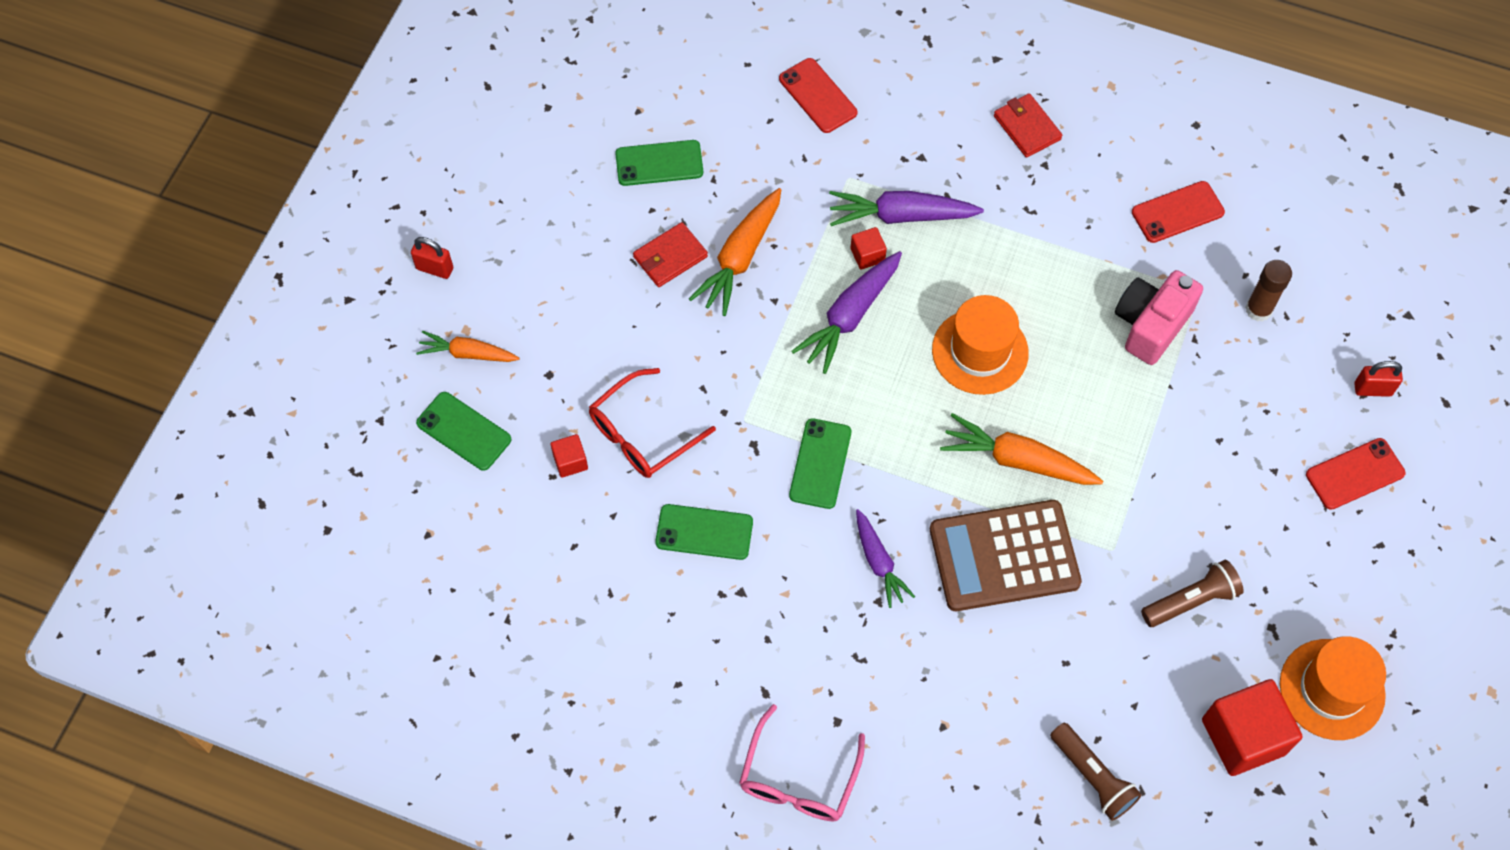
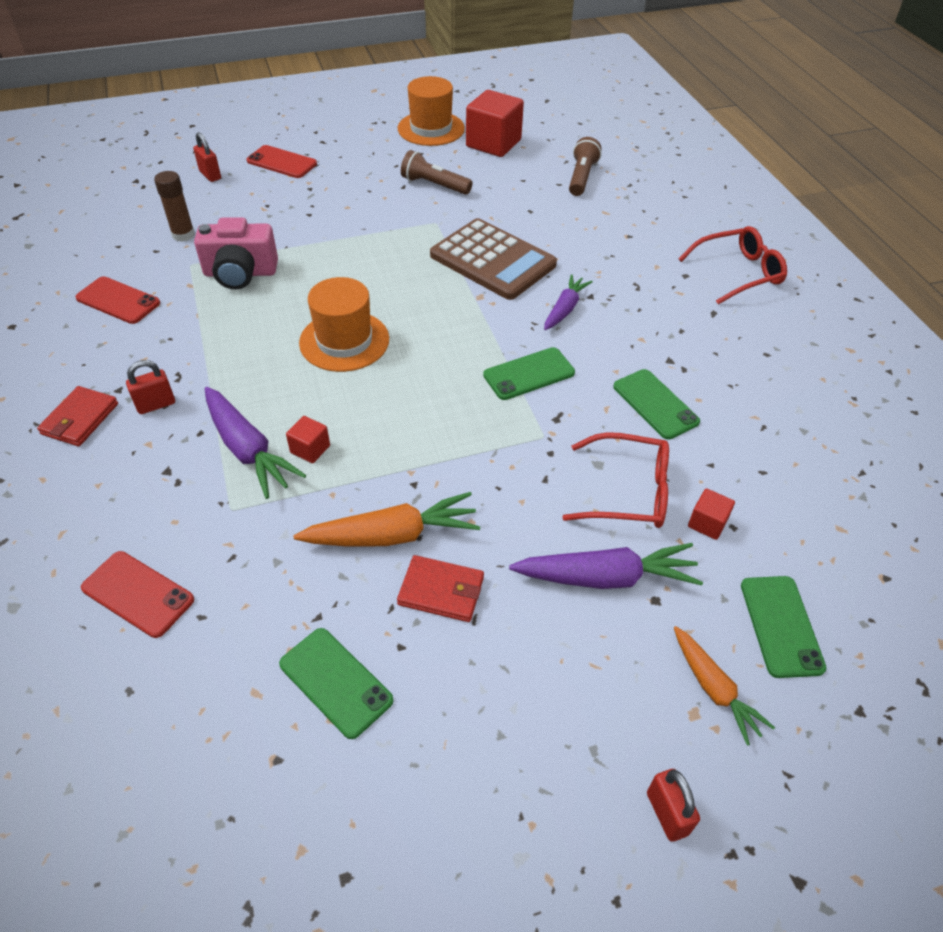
camera: 130 degrees left, 15 degrees down
(799, 777) = (737, 273): pink glasses -> red glasses
(818, 96) = (137, 594): red phone -> red phone turned 75 degrees counterclockwise
(849, 317) = (383, 427): purple carrot -> purple carrot (607, 577)
(1004, 181) = (156, 405): none -> red padlock
(1017, 460) = (416, 285): orange carrot -> none

